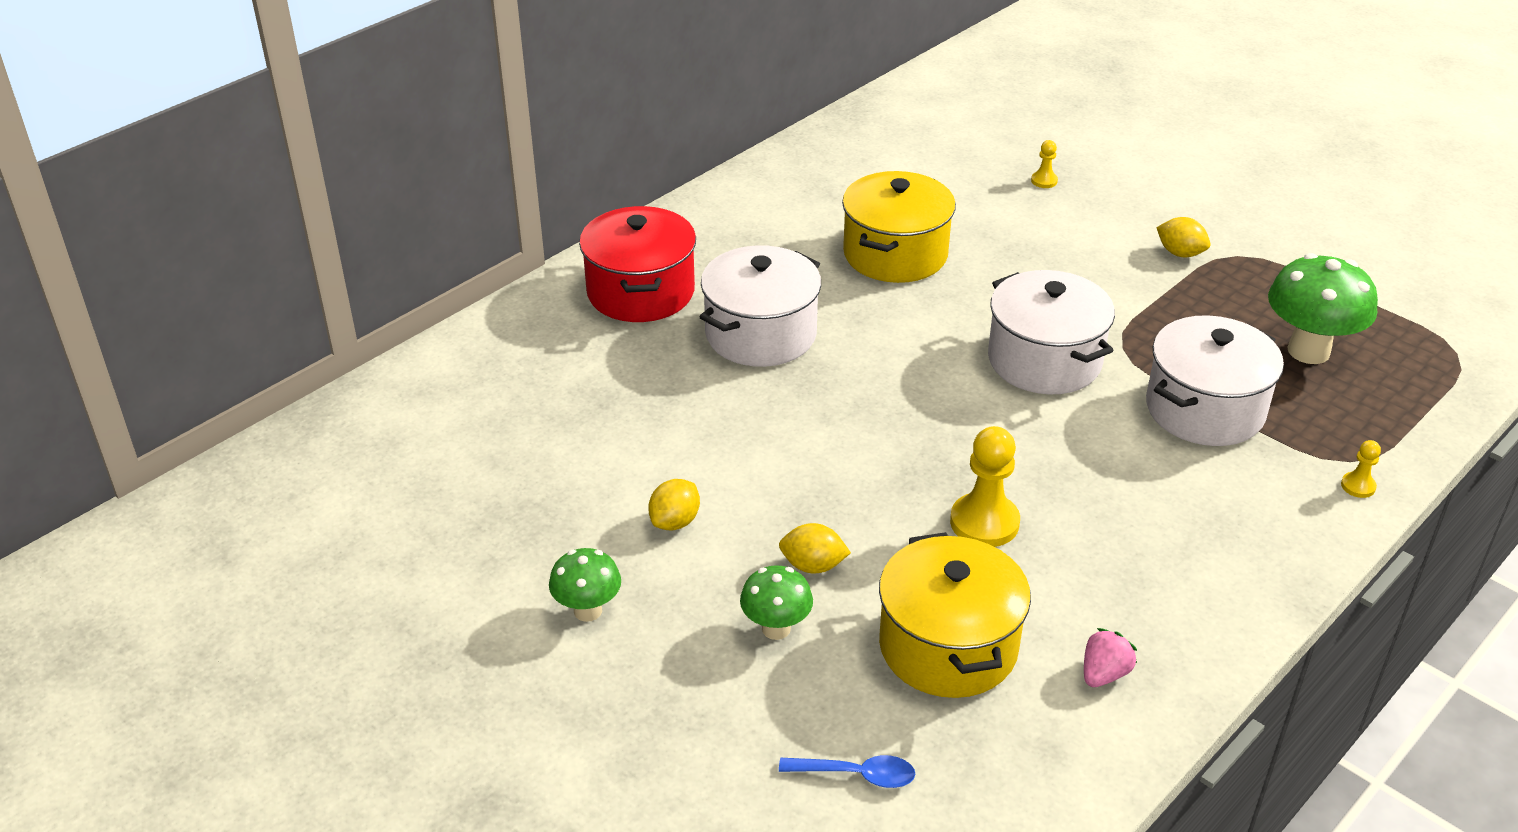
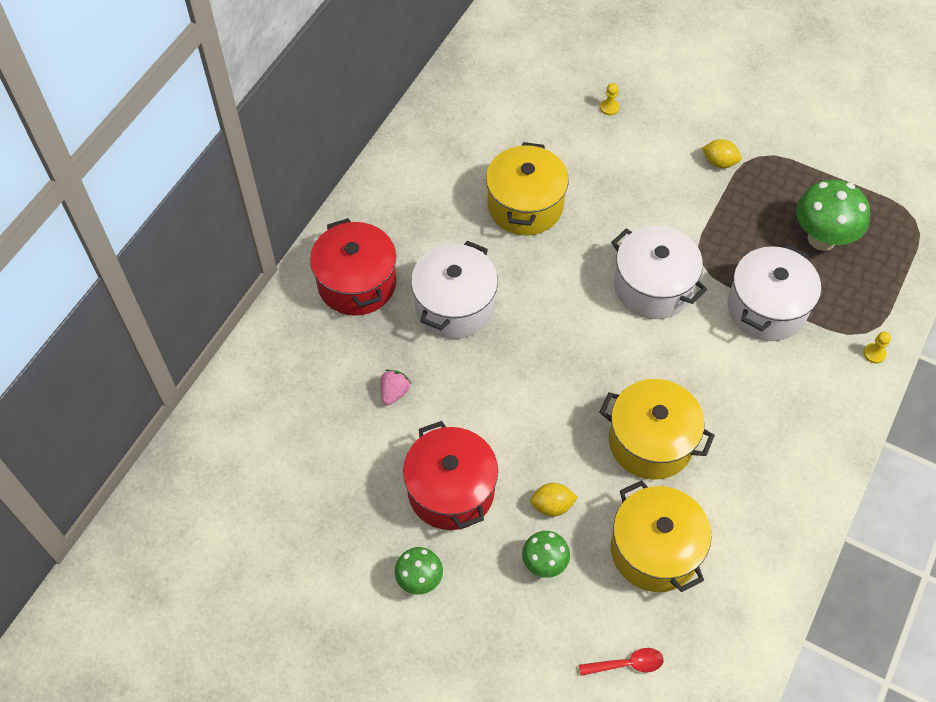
camera: 15 degrees left, 20 degrees up
(675, 521) = (451, 490): yellow lemon -> red pot
(856, 774) = (626, 664): blue spoon -> red spoon
(984, 522) = (650, 442): yellow pawn -> yellow pot
(1104, 674) = (753, 547): pink strawberry -> pink strawberry (394, 392)

